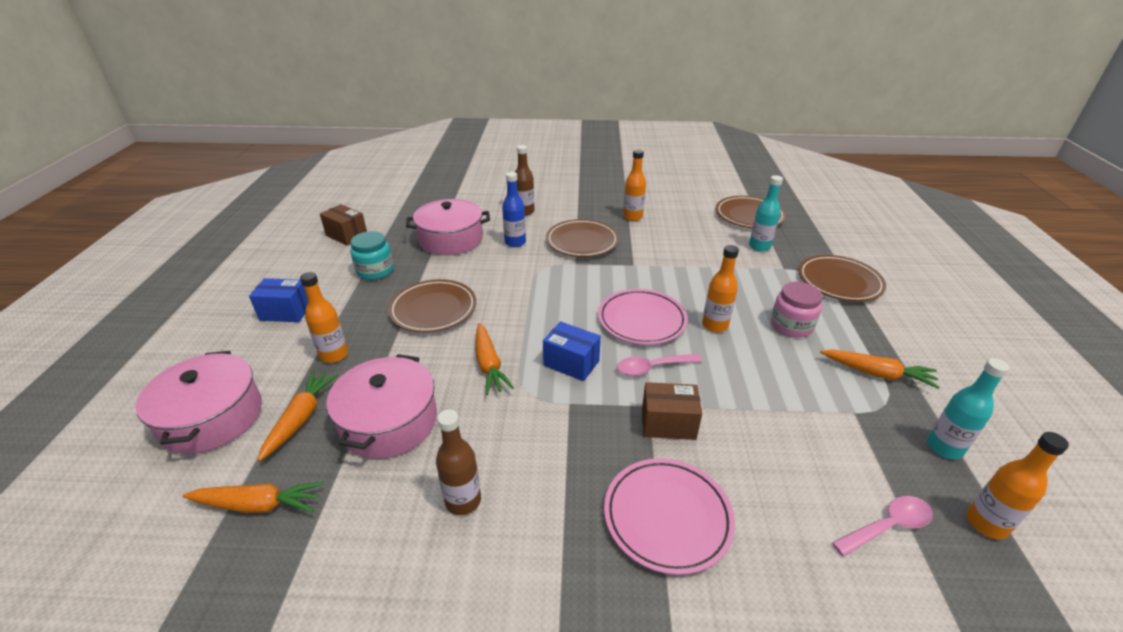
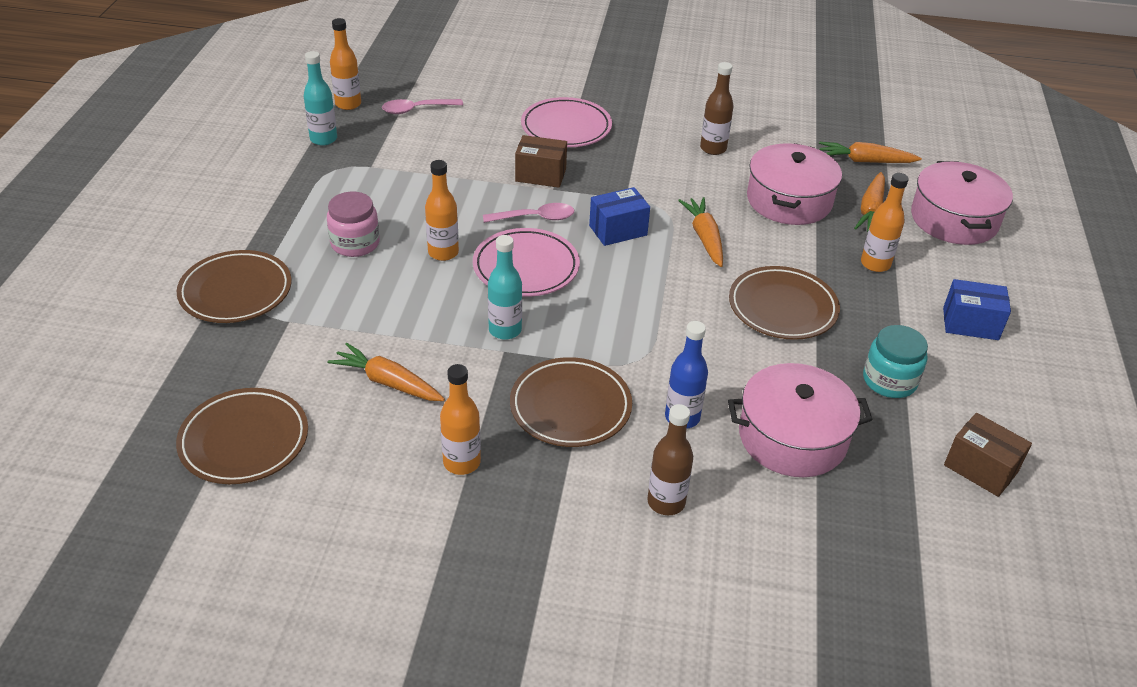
camera: 175 degrees left, 5 degrees up
(571, 363) = (618, 230): blue box -> blue box turned 60 degrees counterclockwise
(759, 247) = (289, 365): turquoise bottle -> turquoise bottle (505, 330)
(877, 374) = (314, 190): orange carrot -> orange carrot (387, 382)

